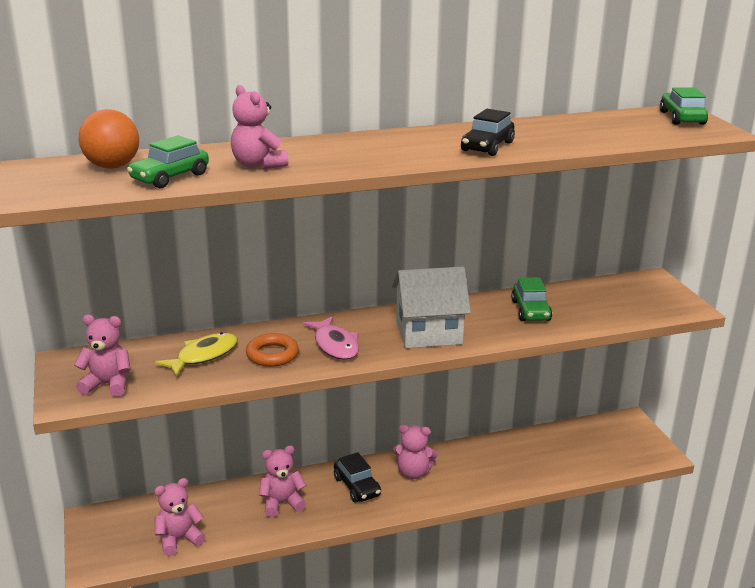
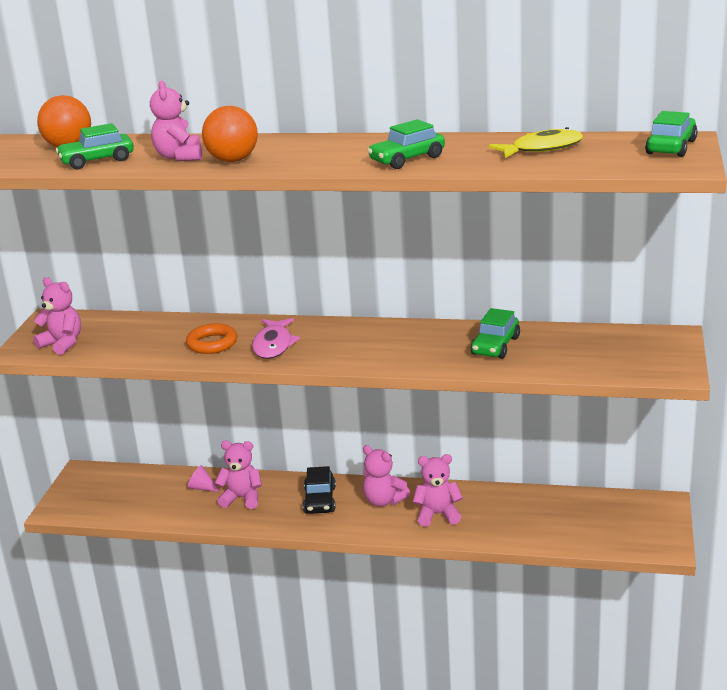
camera: 30 degrees right, 0 degrees up
(179, 539) = (135, 506): pink teddy bear -> pink teddy bear (437, 514)
(203, 356) = (156, 334): yellow fish -> yellow fish (542, 148)
(233, 503) = (202, 488): none -> pink cone
(320, 163) = (233, 160): none -> orange ball
(428, 333) = (369, 349): white house -> none
(487, 146) = (407, 159): black car -> green car

